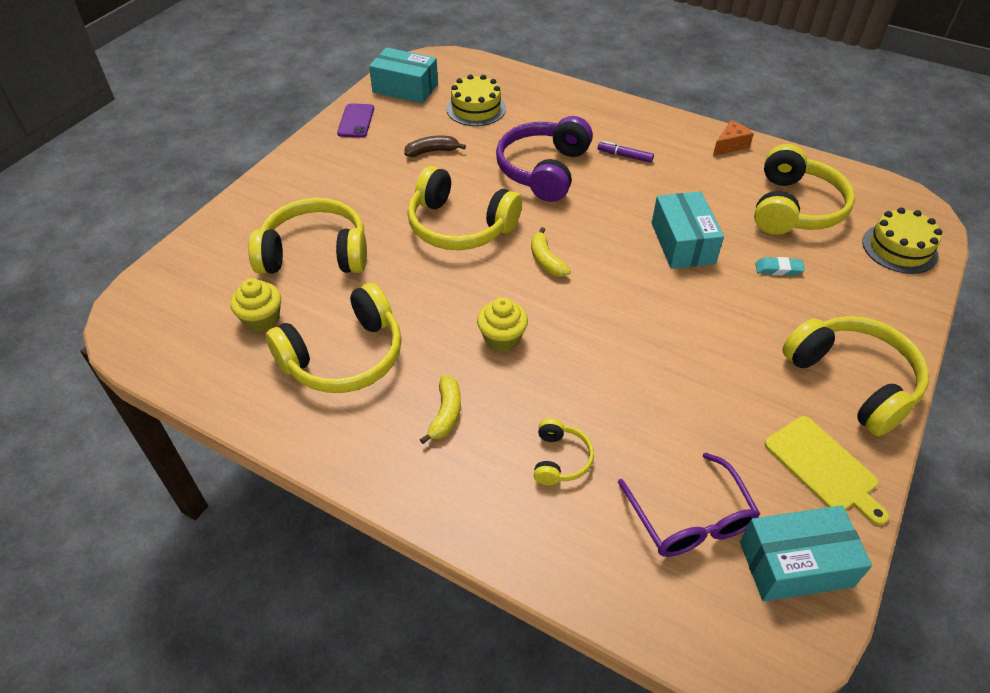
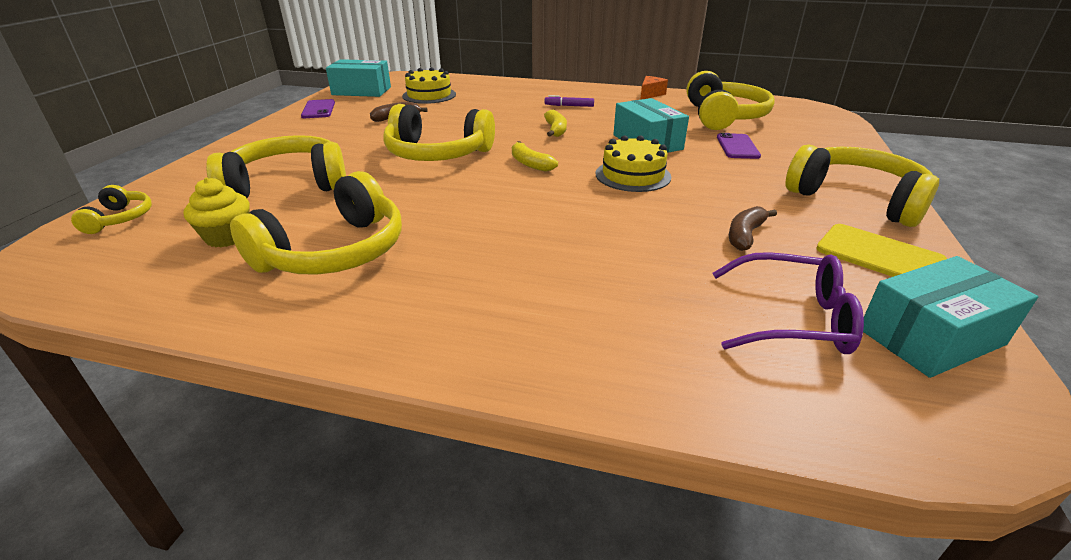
camera: 15 degrees left, 15 degrees down
(446, 414) = (470, 279): yellow banana -> yellow banana (555, 130)
(502, 338) = (510, 216): yellow cupcake -> none
(543, 170) = (503, 118): purple headphones -> none
(560, 459) = (618, 295): yellow headphones -> yellow headphones (120, 219)
(689, 518) = (790, 318): purple glasses -> purple glasses turned 45 degrees counterclockwise
(707, 410) = (745, 235): none -> brown banana
(778, 269) = (737, 147): turquoise eraser -> purple phone
(899, 248) = (821, 127): yellow cake -> yellow cake (633, 175)

